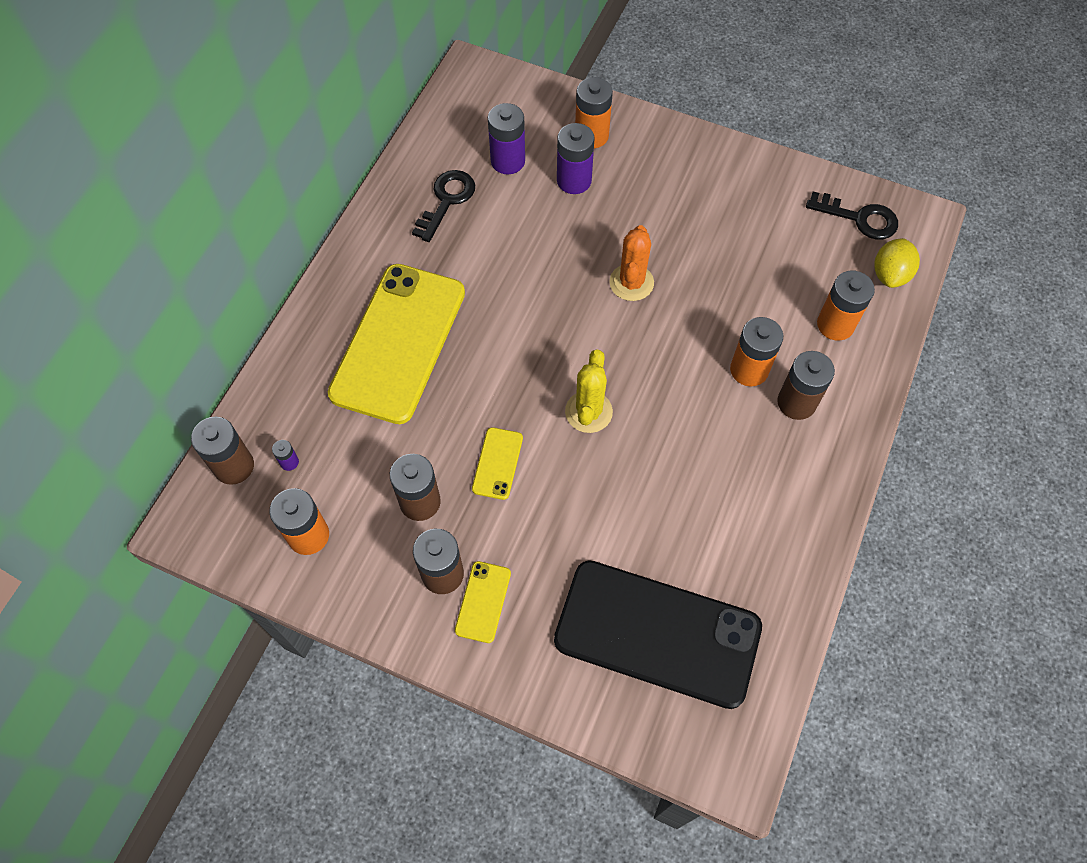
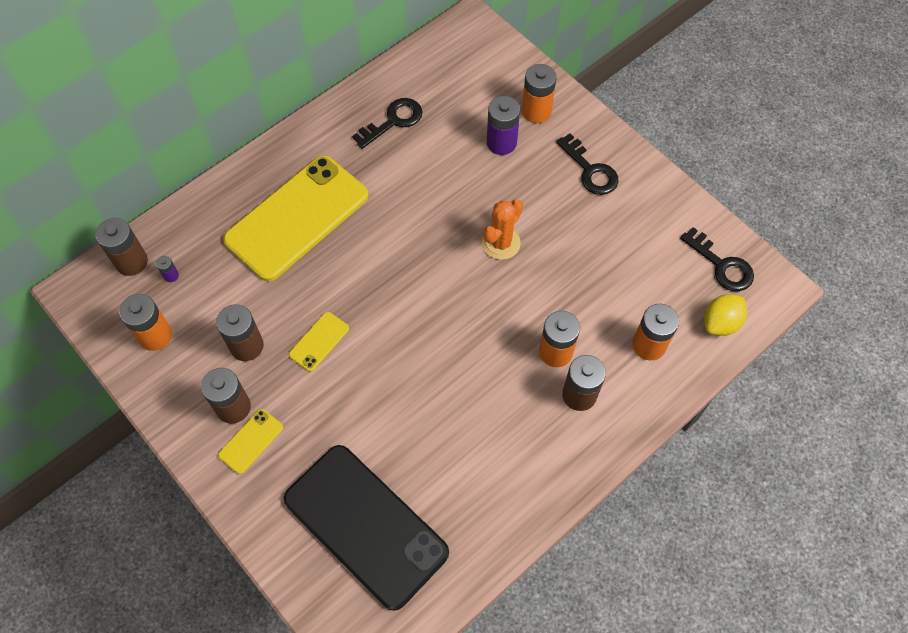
camera: 25 degrees right, 0 degrees up
(508, 161) = (458, 107): purple battery -> none
(588, 412) = (409, 331): yellow cactus -> none
(680, 174) = (590, 170): none -> black key

